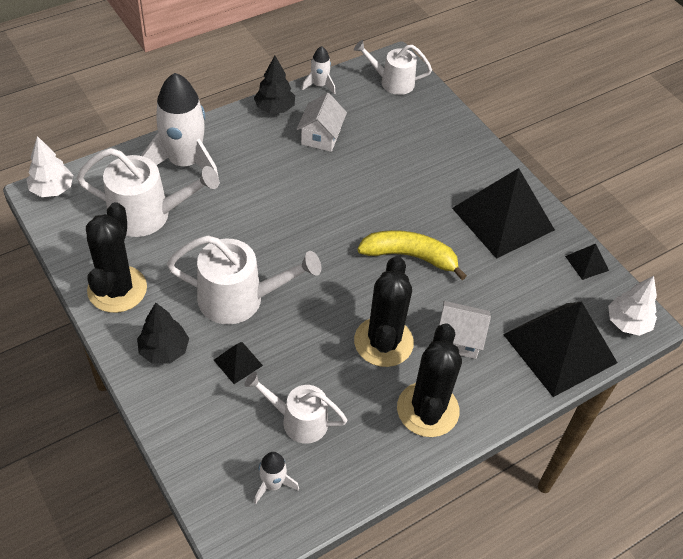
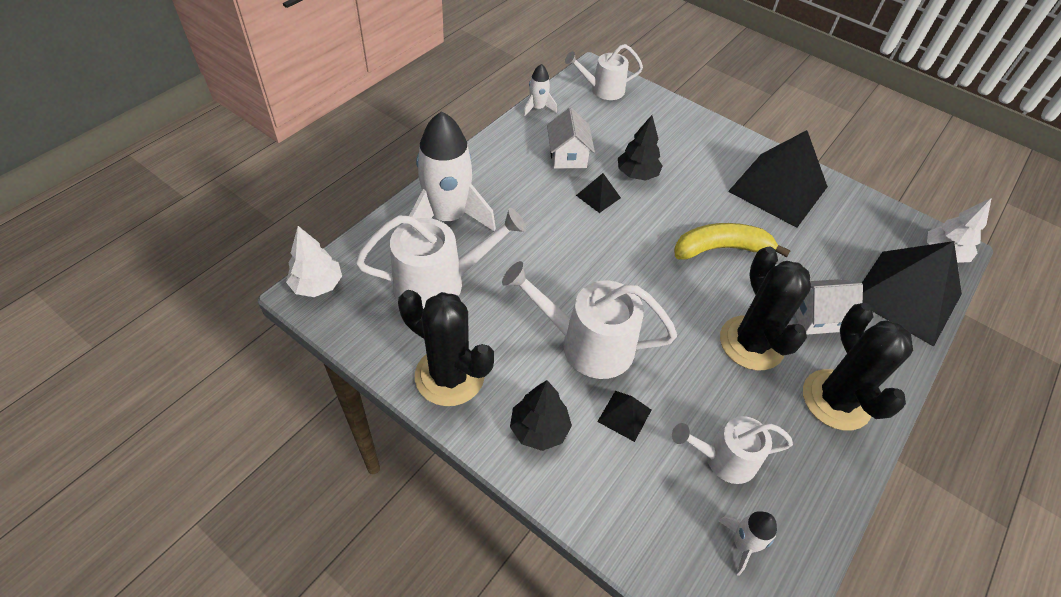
camera: 20 degrees left, 0 degrees up
(117, 289) = (449, 376): black cactus -> black cactus turned 45 degrees counterclockwise
(240, 299) = (586, 344): white watering can -> white watering can turned 150 degrees counterclockwise
(275, 108) = (508, 140): black tree -> black tree (637, 174)
(586, 263) = (873, 209): black pyramid -> black pyramid (598, 196)

